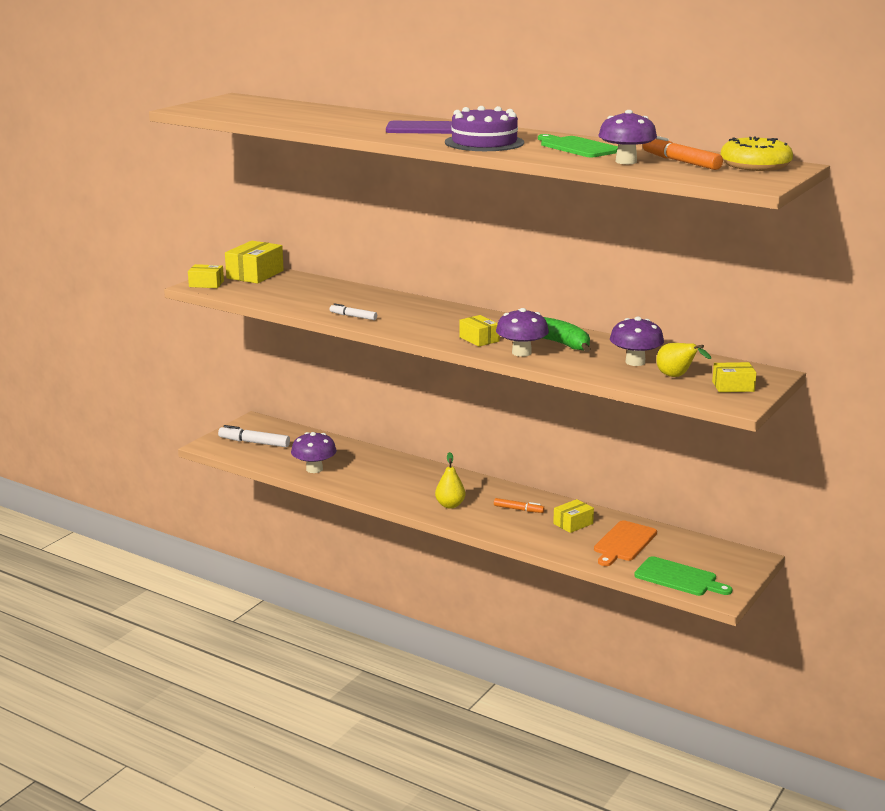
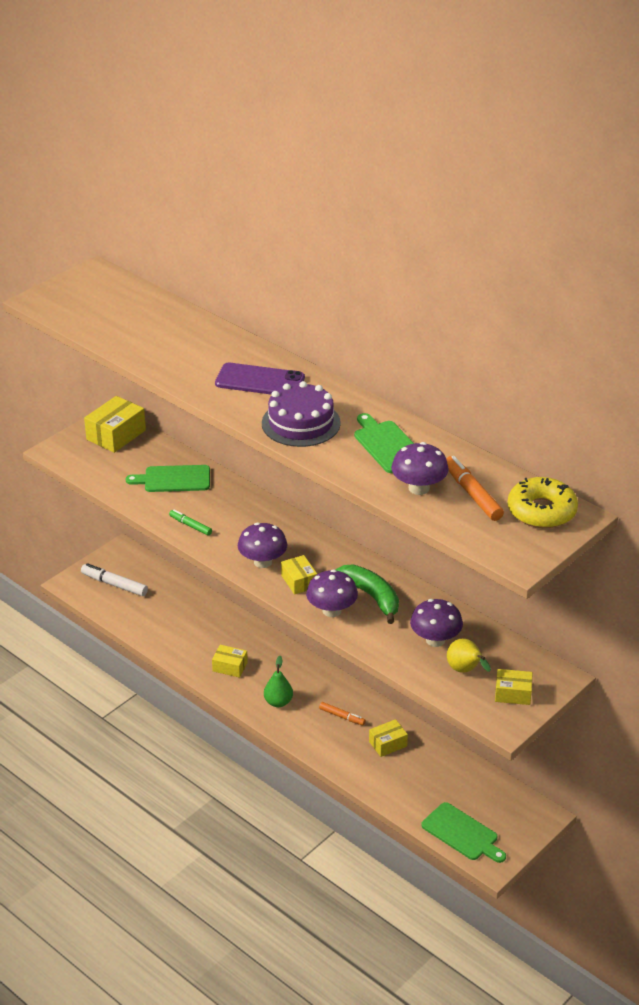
camera: 10 degrees right, 15 degrees up
(206, 284) = (64, 448): yellow box -> yellow box (230, 667)
(314, 469) = (163, 632): purple mushroom -> purple mushroom (262, 562)
(324, 293) = (174, 479): none -> green cutting board
(353, 316) = (190, 526): white marker -> green marker
(450, 505) = (278, 702): yellow pear -> green pear
(624, 543) = (427, 778): orange cutting board -> none

